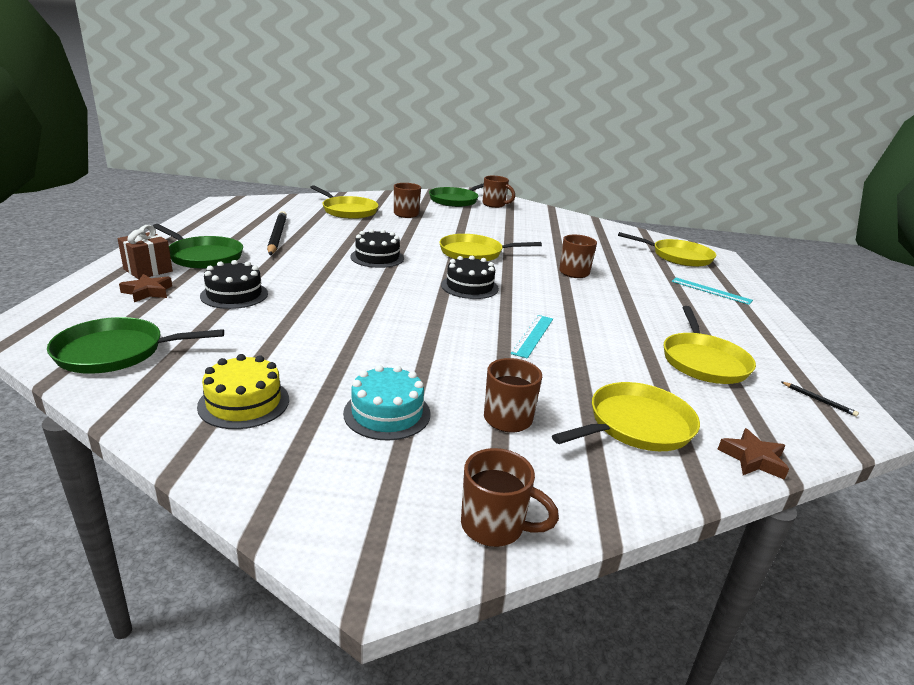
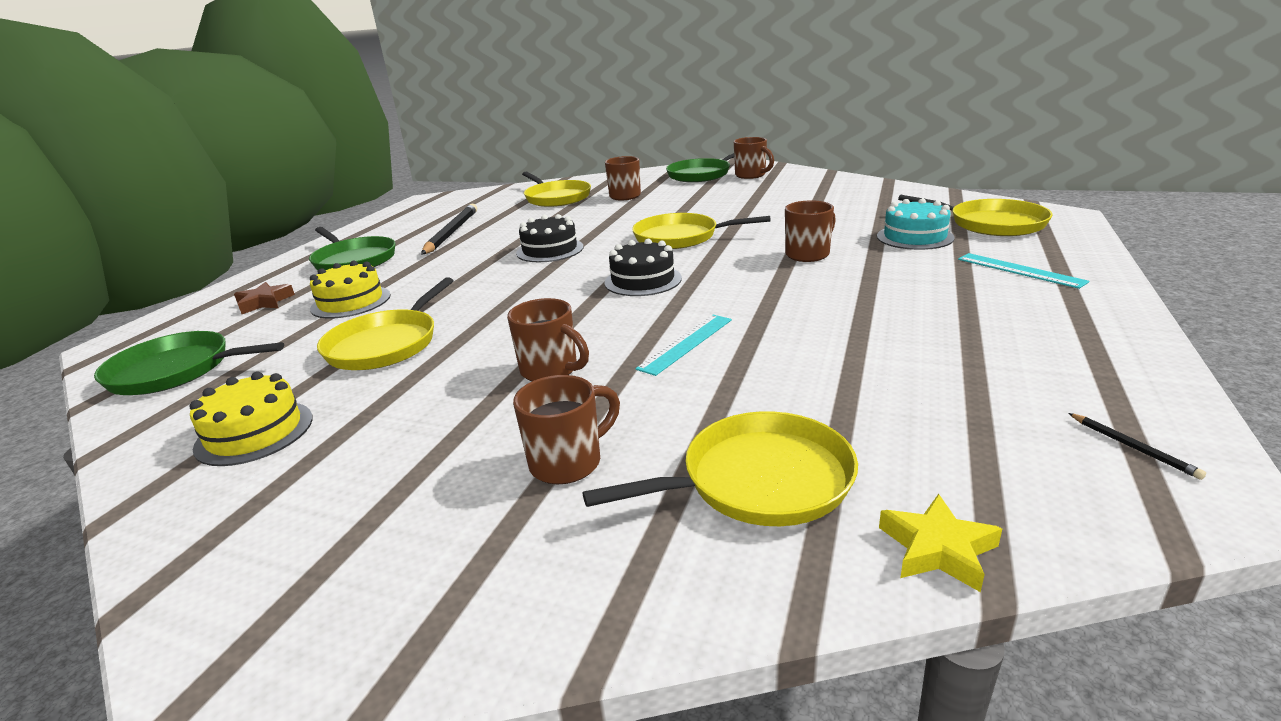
camera: 20 degrees right, 0 degrees up
(148, 270) = (285, 278): brown gift -> none
(234, 295) = (351, 302): black cake -> yellow cake
(387, 413) = (409, 451): turquoise cake -> turquoise cake (914, 237)
(495, 526) = (427, 631): brown mug -> brown mug (551, 371)
(703, 361) = (941, 379): yellow pan -> yellow pan (386, 344)
(753, 459) = (937, 549): brown star -> yellow star

